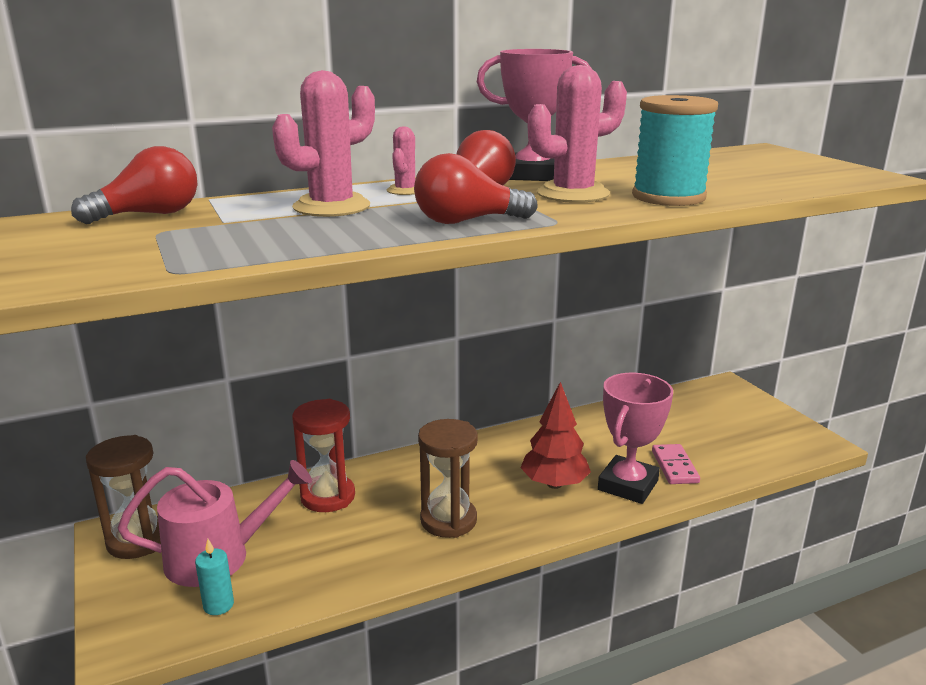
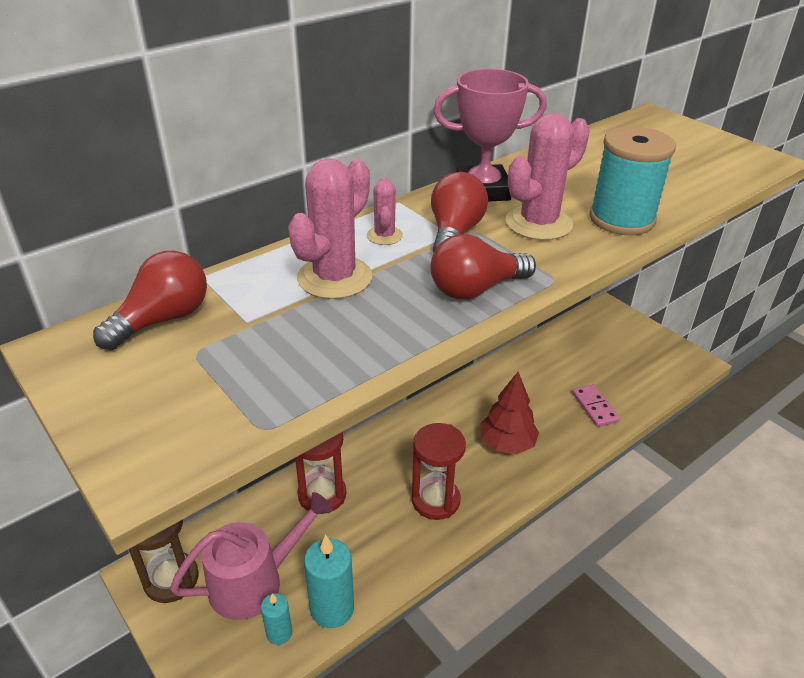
camera: 15 degrees left, 15 degrees up
(285, 594) = (332, 608): none -> turquoise candle
(448, 520) = (435, 500): brown hourglass -> red hourglass
(628, 485) = (565, 434): pink trophy -> none

